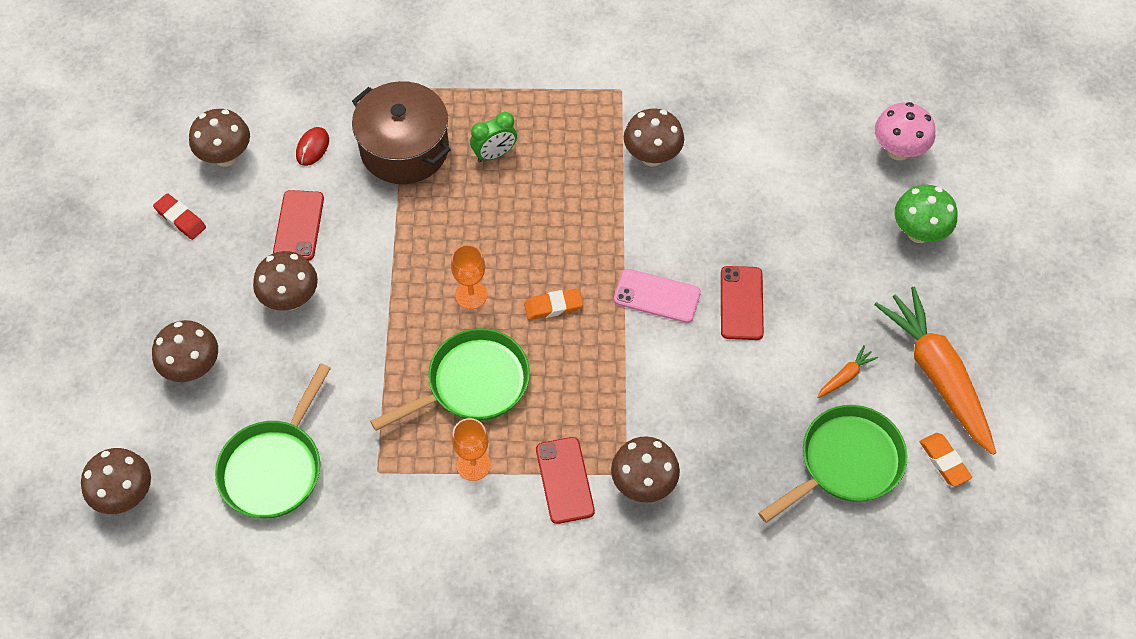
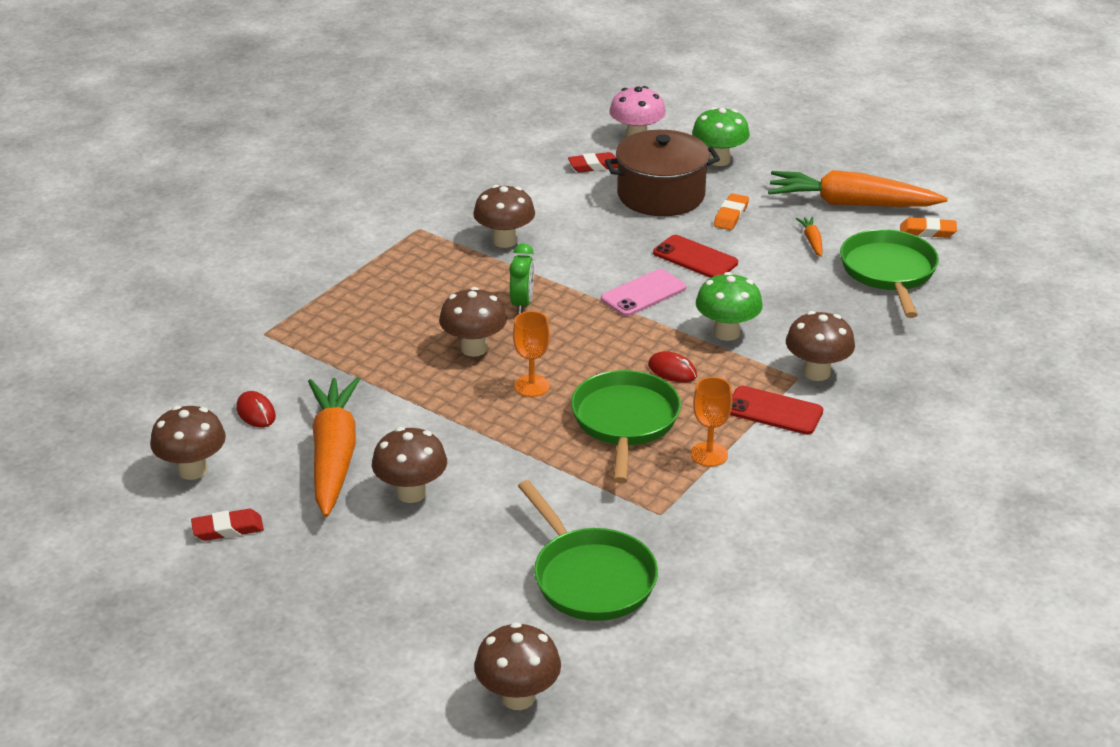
camera: 55 degrees left, 25 degrees down
(193, 368) = (417, 589): brown mushroom -> brown mushroom (474, 348)
(298, 225) = (334, 455): red phone -> orange carrot
(404, 149) = (329, 360): brown pot -> brown pot (661, 195)
(494, 154) = (400, 315): green clock -> green clock (522, 304)
(553, 306) = (594, 348): orange eraser -> orange eraser (731, 215)
(564, 378) = (672, 370): none -> red mouse
(648, 387) = (727, 333): none -> green mushroom
(822, 148) = (594, 166): none -> red eraser

